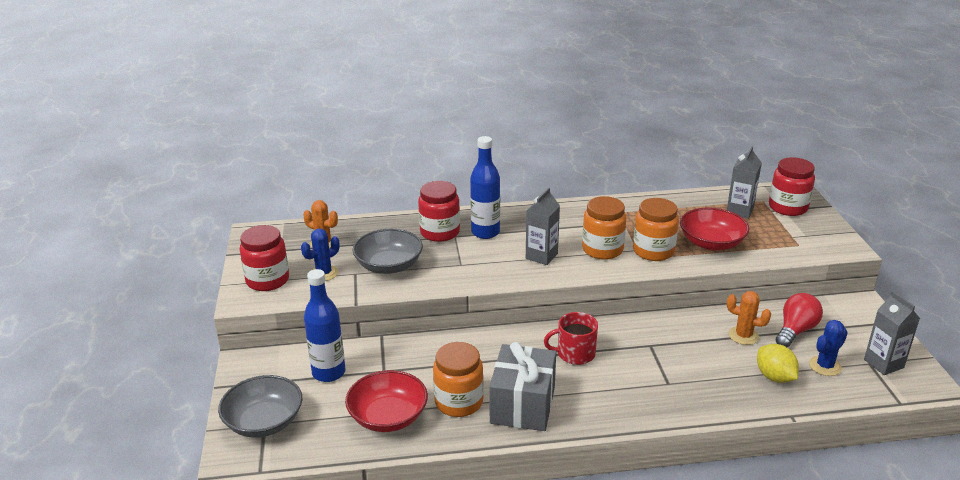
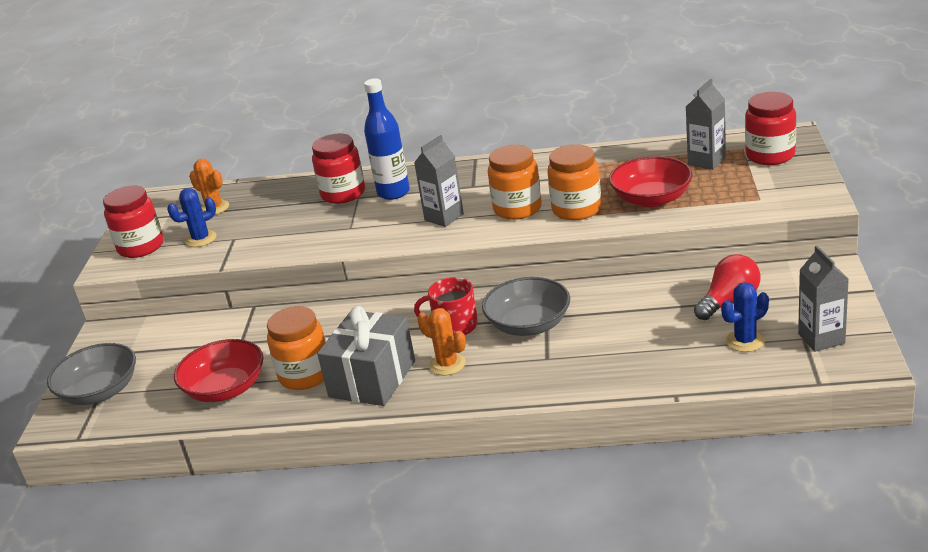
camera: 15 degrees right, 0 degrees up
(329, 373) = (183, 344): blue bottle -> none
(389, 265) = (272, 230): grey bowl -> grey bowl (528, 324)
(743, 336) = (662, 307): orange cactus -> orange cactus (447, 364)
(774, 377) = (676, 352): yellow lemon -> none

